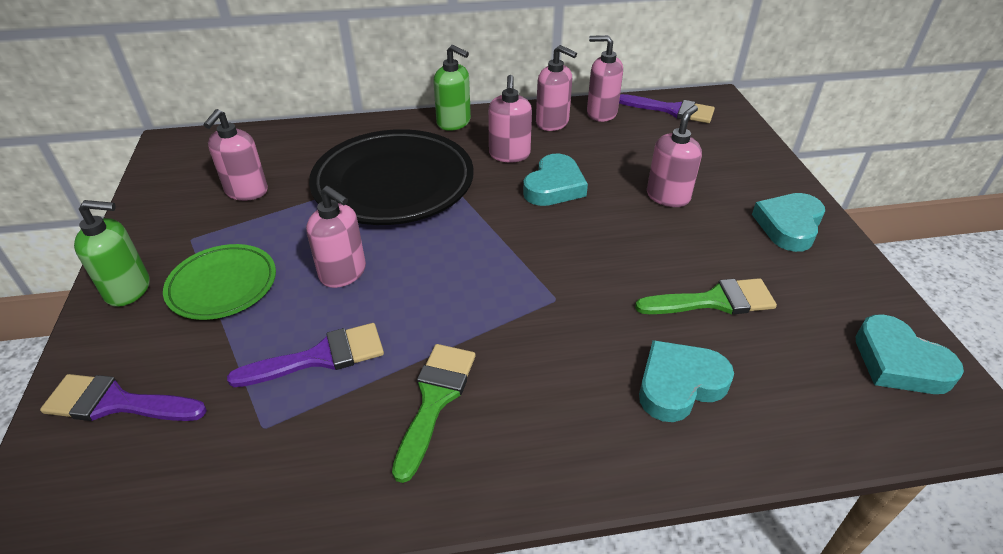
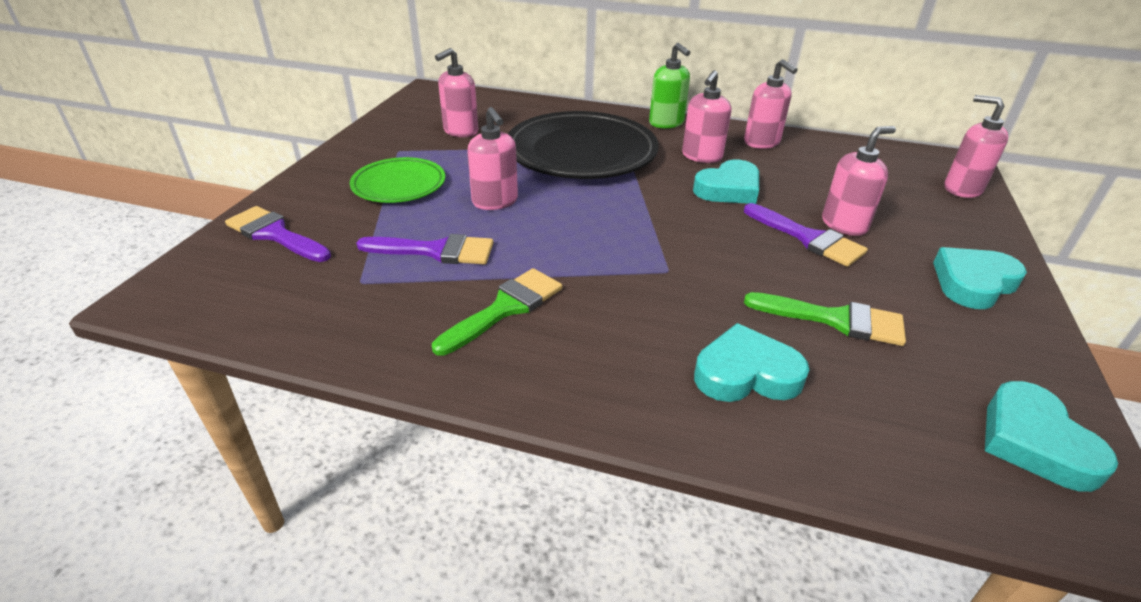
camera: 25 degrees right, 5 degrees down
(128, 289) = (334, 170): green soap dispenser -> none
(601, 113) = (818, 146): pink soap dispenser -> pink soap dispenser (962, 189)
(672, 110) = (899, 159): purple brush -> purple brush (808, 238)

